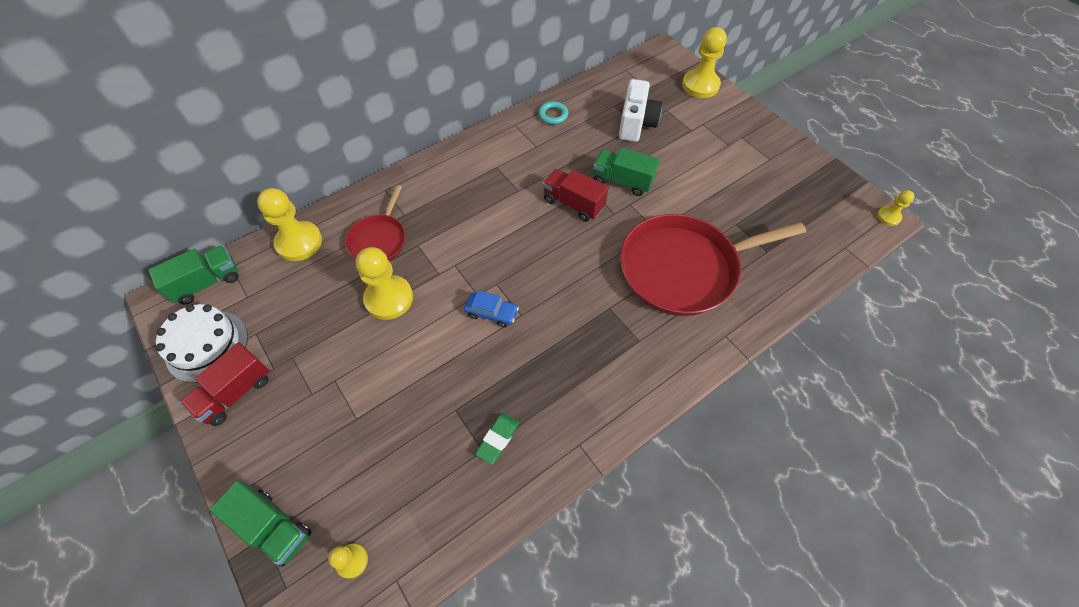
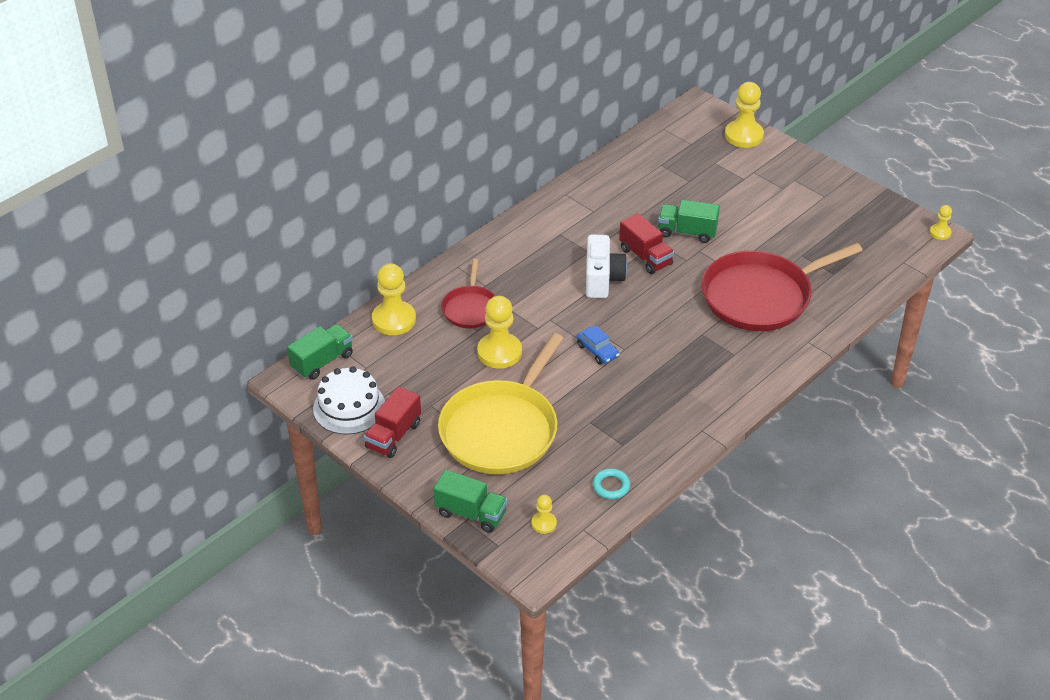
camera: 10 degrees left, 15 degrees down
(354, 404) = (502, 429): none -> yellow pan
(492, 313) = (597, 351): blue car -> blue car turned 45 degrees clockwise
(498, 439) = (633, 436): green eraser -> none
(553, 115) = (601, 180): turquoise ring -> turquoise ring (611, 486)
(573, 204) = (645, 257): red truck -> red truck turned 150 degrees counterclockwise
(636, 124) = (687, 179): white camera -> white camera (602, 279)

